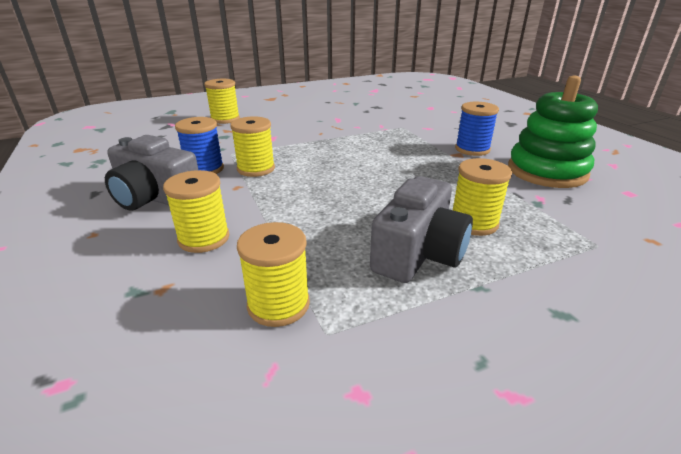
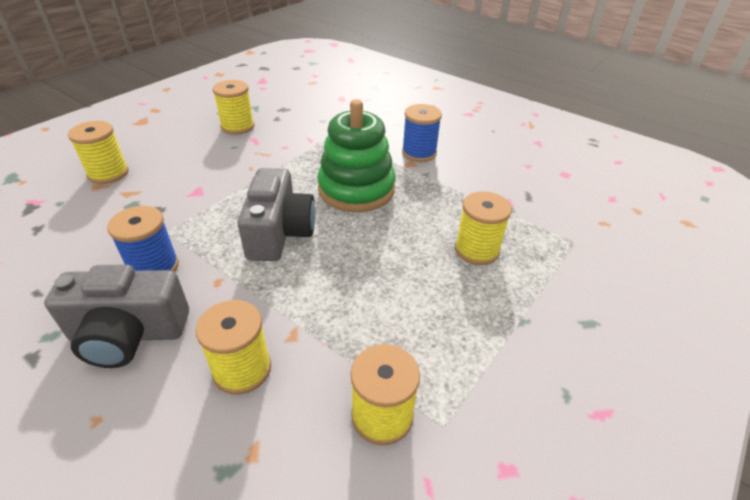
camera: 30 degrees left, 10 degrees up
(256, 169) = (218, 247): yellow spool -> yellow spool (237, 127)
(418, 254) = (456, 304): grey camera -> grey camera (279, 233)
(546, 171) = (495, 166): green stacking toy -> green stacking toy (356, 189)

